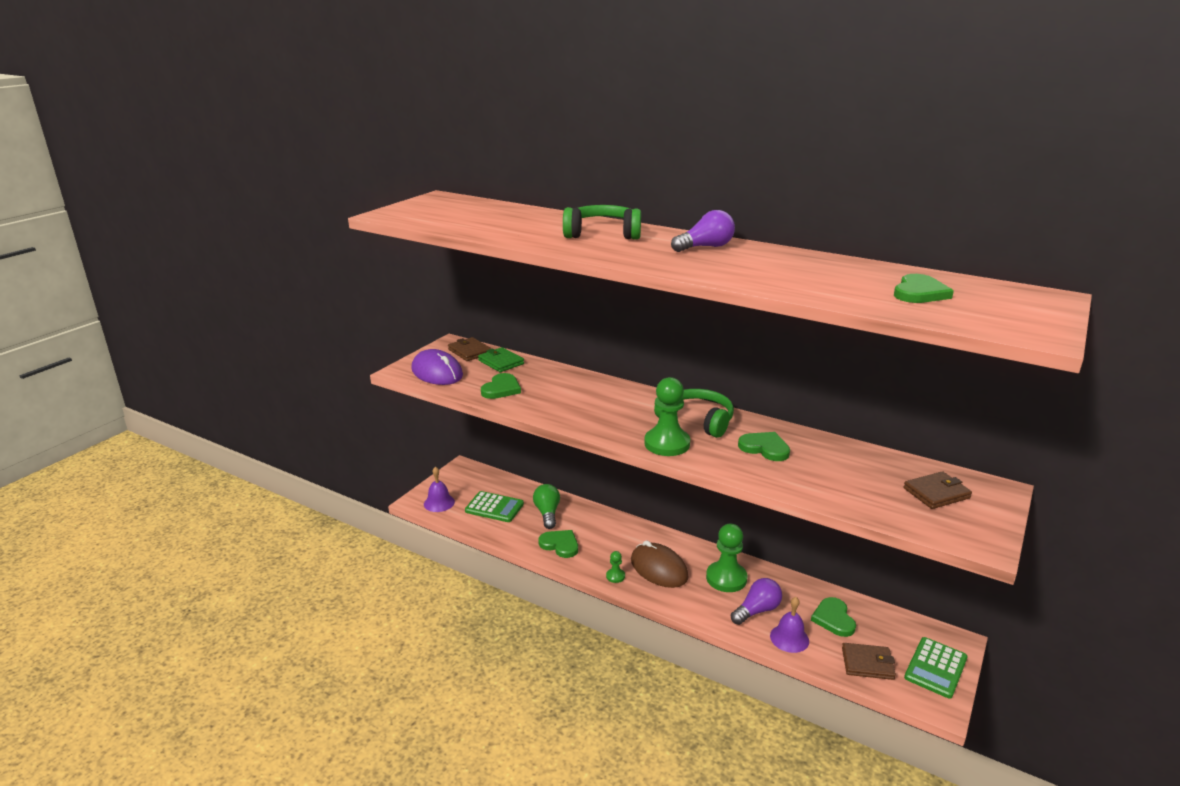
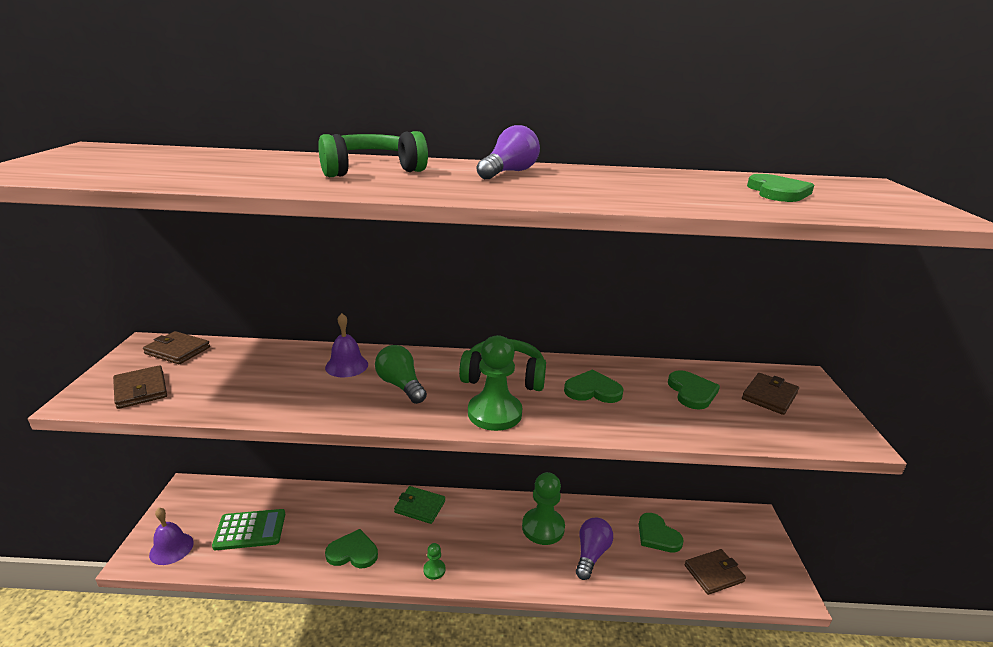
camera: 30 degrees left, 0 degrees up
(437, 372) = (141, 390): purple mouse -> brown wallet
(501, 362) = (228, 356): green wallet -> green wallet (420, 507)
(501, 389) = (247, 392): green heart -> green heart (692, 392)
(547, 513) = (319, 516): green light bulb -> green light bulb (400, 385)
(659, 569) = (474, 542): brown mouse -> none
(789, 638) = (637, 574): purple bell -> purple bell (346, 365)
(935, 668) = (762, 553): green calculator -> none

